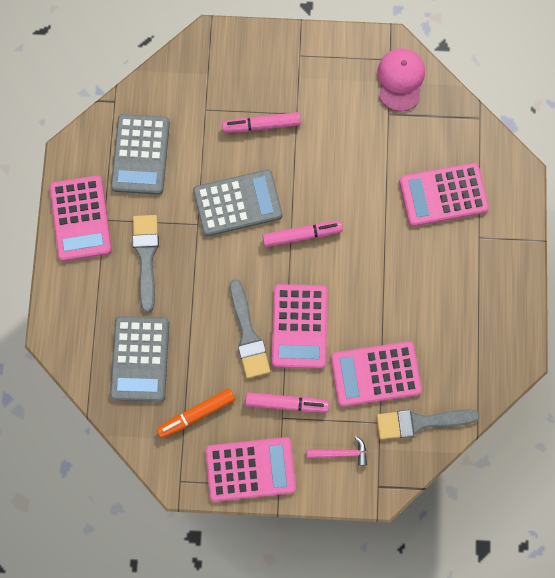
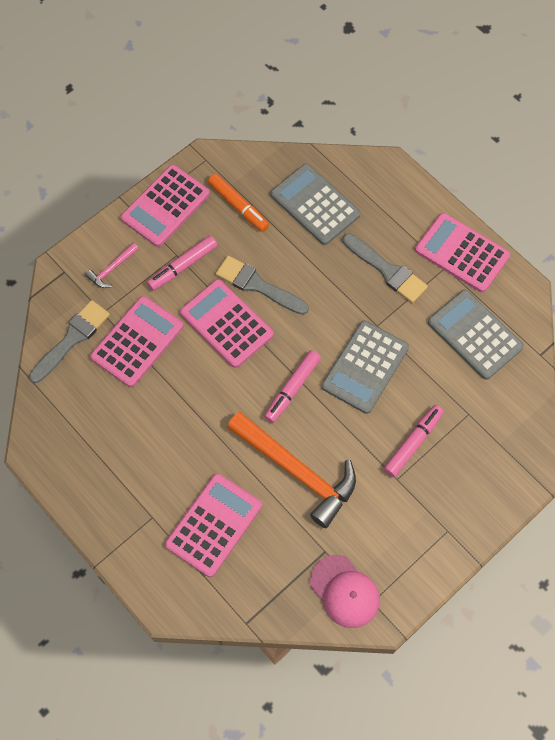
camera: 135 degrees right, 10 degrees down
(196, 414) = (238, 206): orange marker -> orange marker turned 120 degrees clockwise
(355, 178) = (297, 471): none -> orange hammer

